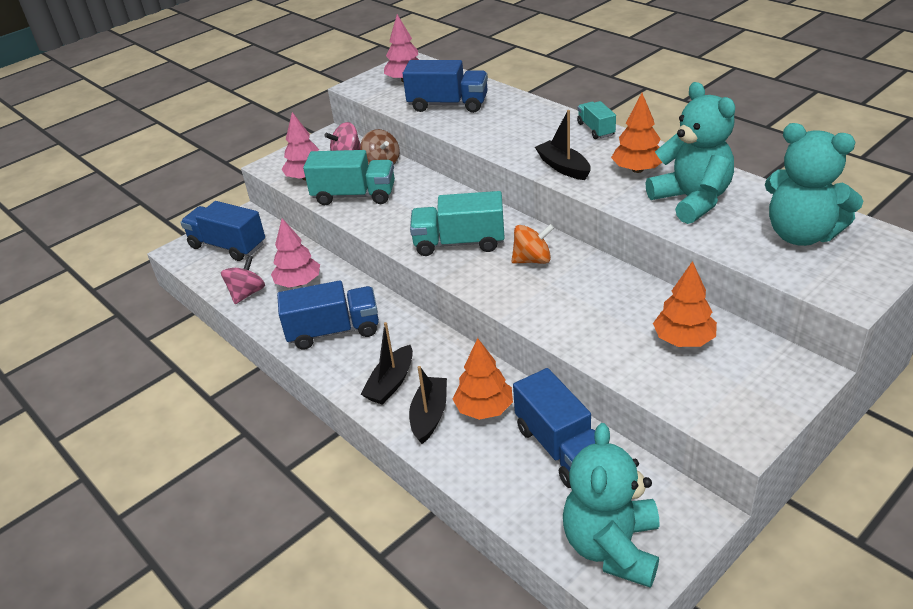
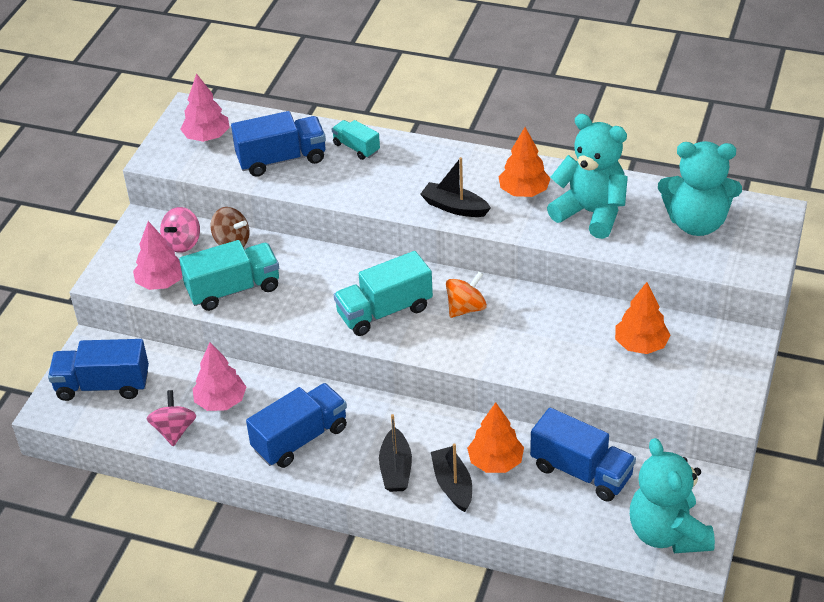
camera: 30 degrees left, 5 degrees up
(596, 129) = (455, 154): turquoise truck -> turquoise truck (356, 148)

